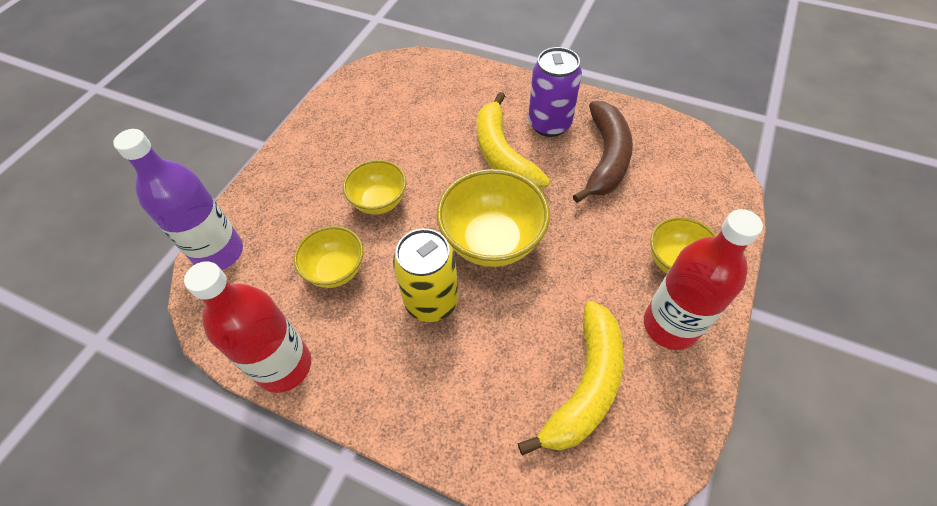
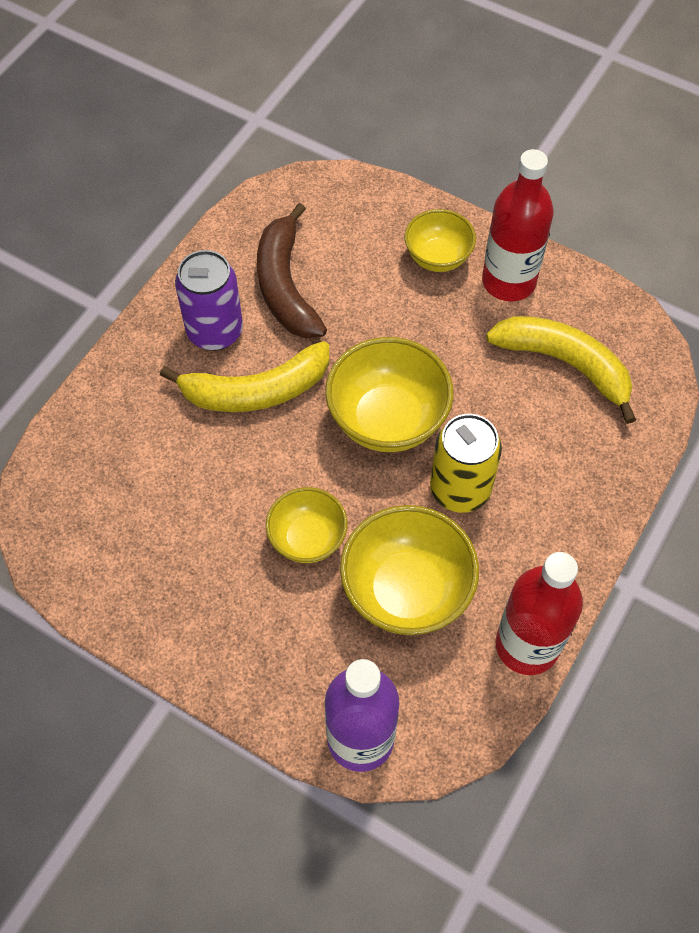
camera: 85 degrees left, 5 degrees up
(336, 270) = (406, 591): yellow bowl -> yellow bowl, size x1.63
(606, 158) = (285, 285): brown banana -> brown banana turned 120 degrees counterclockwise

